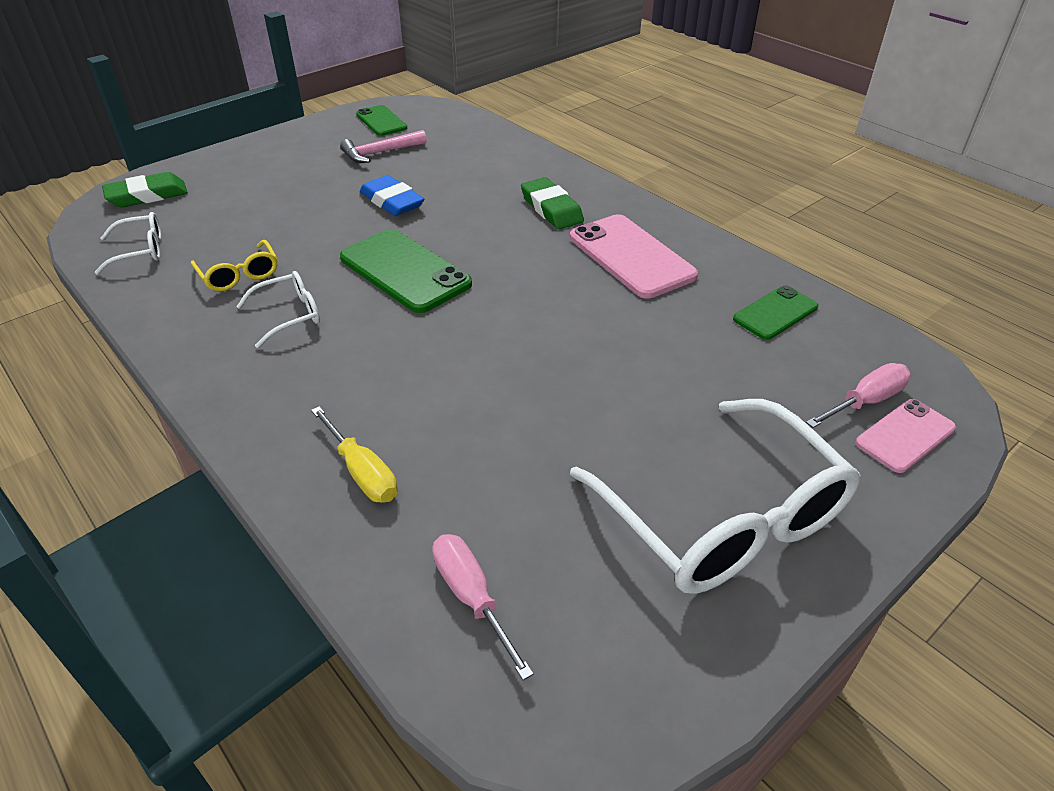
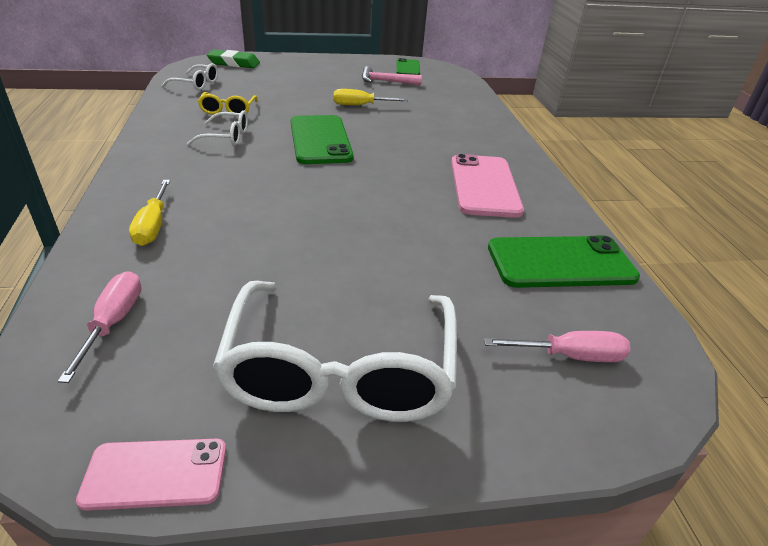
camera: 30 degrees right, 5 degrees down
(392, 201) = (360, 105): blue eraser -> yellow screwdriver
(551, 209) = (460, 141): green eraser -> none
(775, 313) = (560, 262): green phone -> green phone, size x1.69
(905, 435) = (579, 399): pink phone -> pink phone (155, 473)

